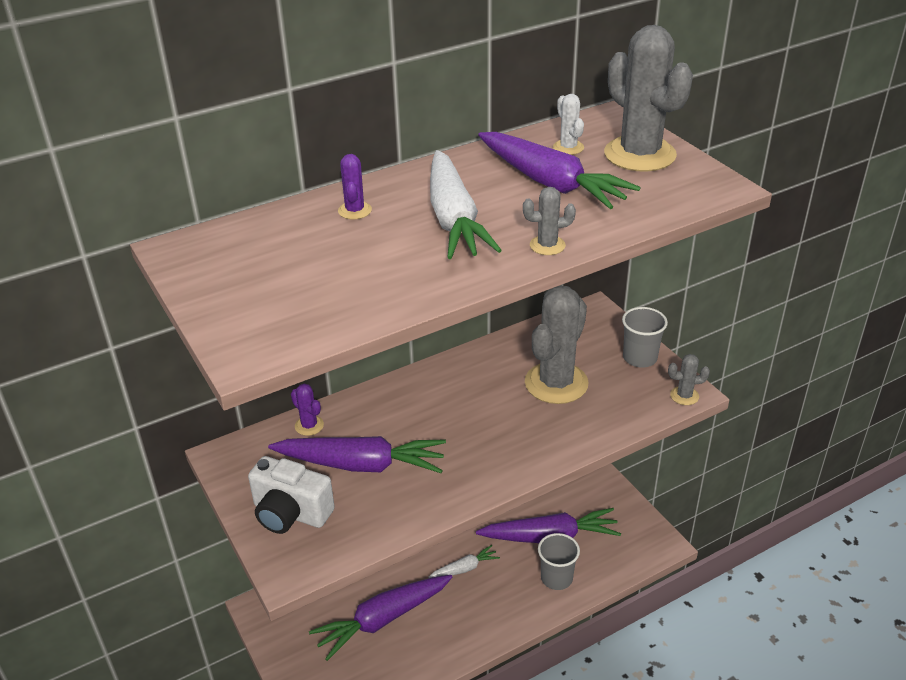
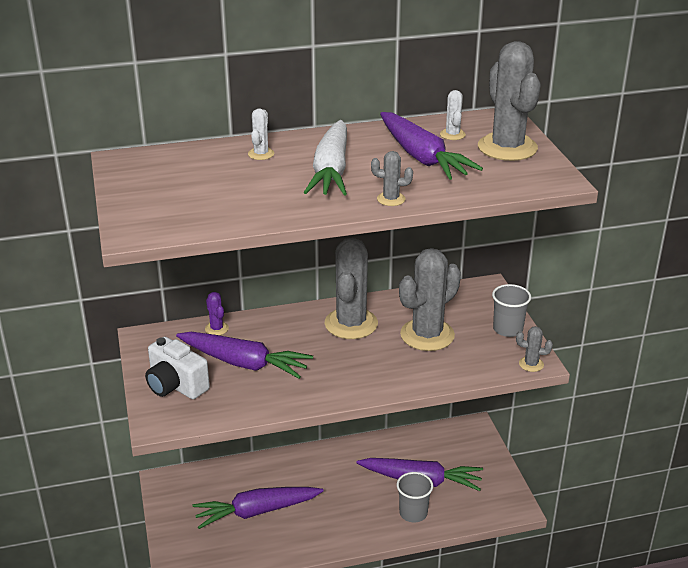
camera: 15 degrees right, 5 degrees down
(354, 210) = (261, 154): purple cactus -> white cactus
(464, 386) = (351, 324): none -> grey cactus
(465, 568) = (339, 489): white carrot -> none

